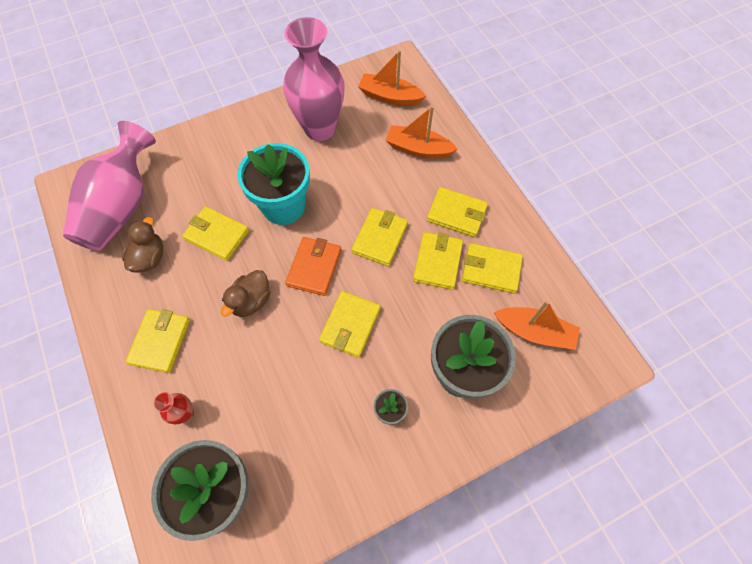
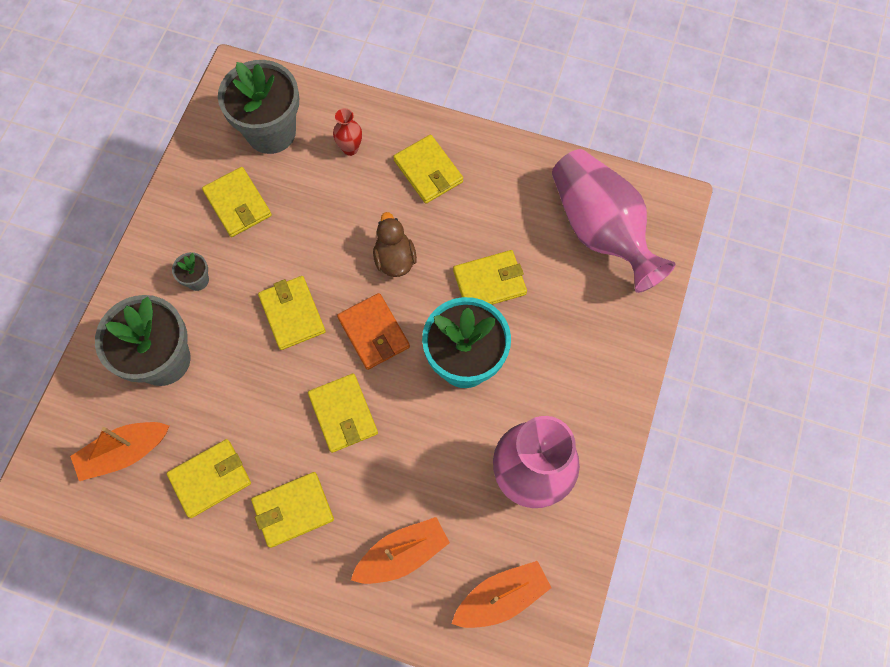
camera: 135 degrees right, 5 degrees up
(149, 258) = (519, 215): brown duck -> none
(437, 262) = (267, 440): yellow wallet -> yellow wallet (237, 204)

